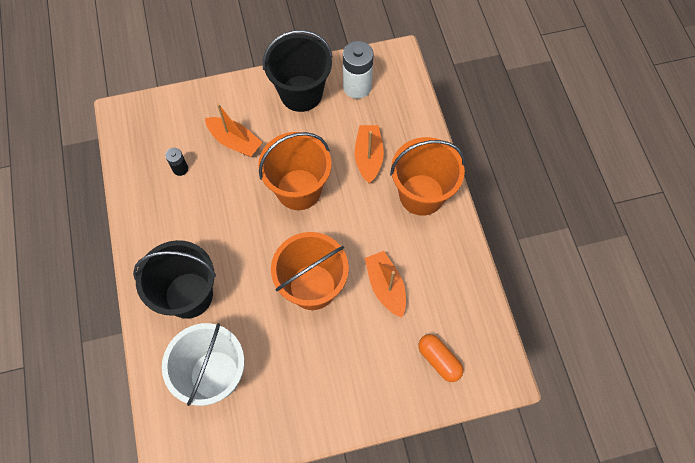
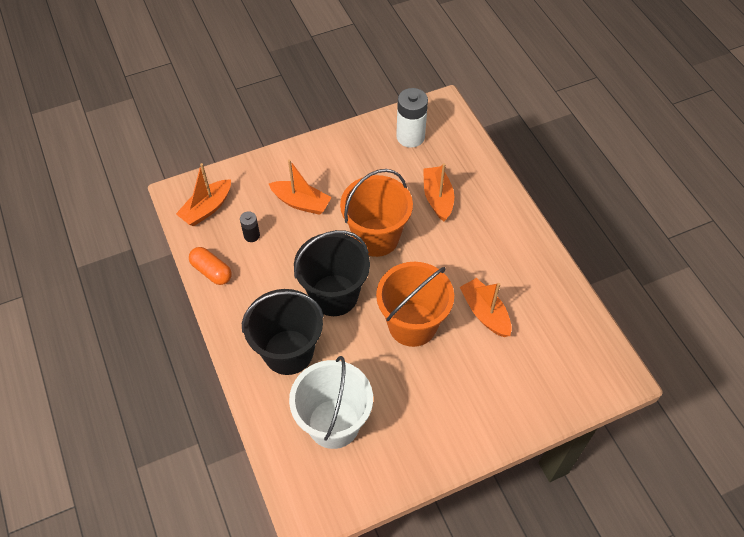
camera: 10 degrees left, 10 degrees down
(144, 133) = (207, 208): none -> orange boat
(301, 93) = (357, 150): black bucket -> black bucket (334, 295)
(421, 194) = (498, 224): orange bucket -> none
(439, 360) = (555, 372): orange capsule -> orange capsule (211, 271)

